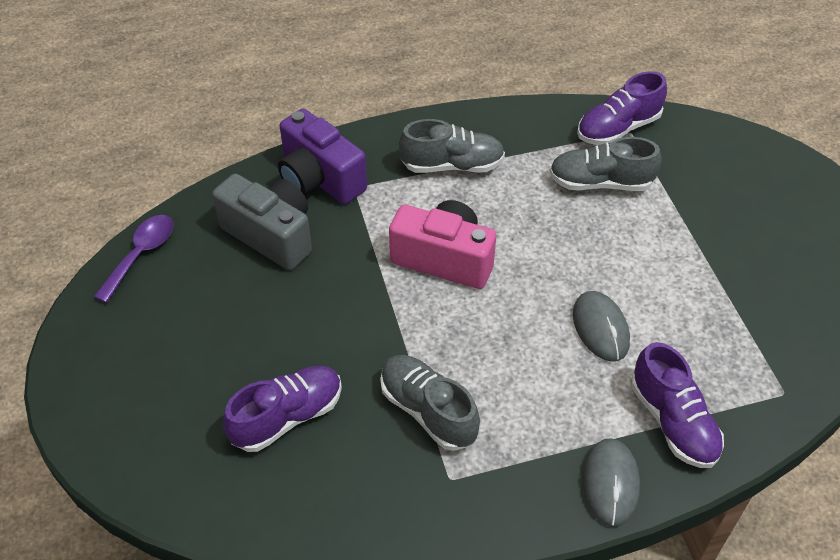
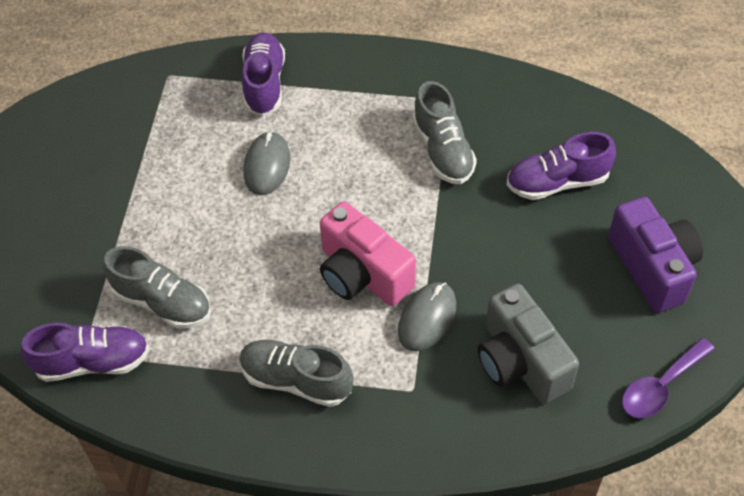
camera: 155 degrees left, 5 degrees up
(319, 179) = (445, 416): purple camera -> purple camera (653, 267)
(610, 483) = (337, 62): grey mouse -> grey mouse (427, 318)

